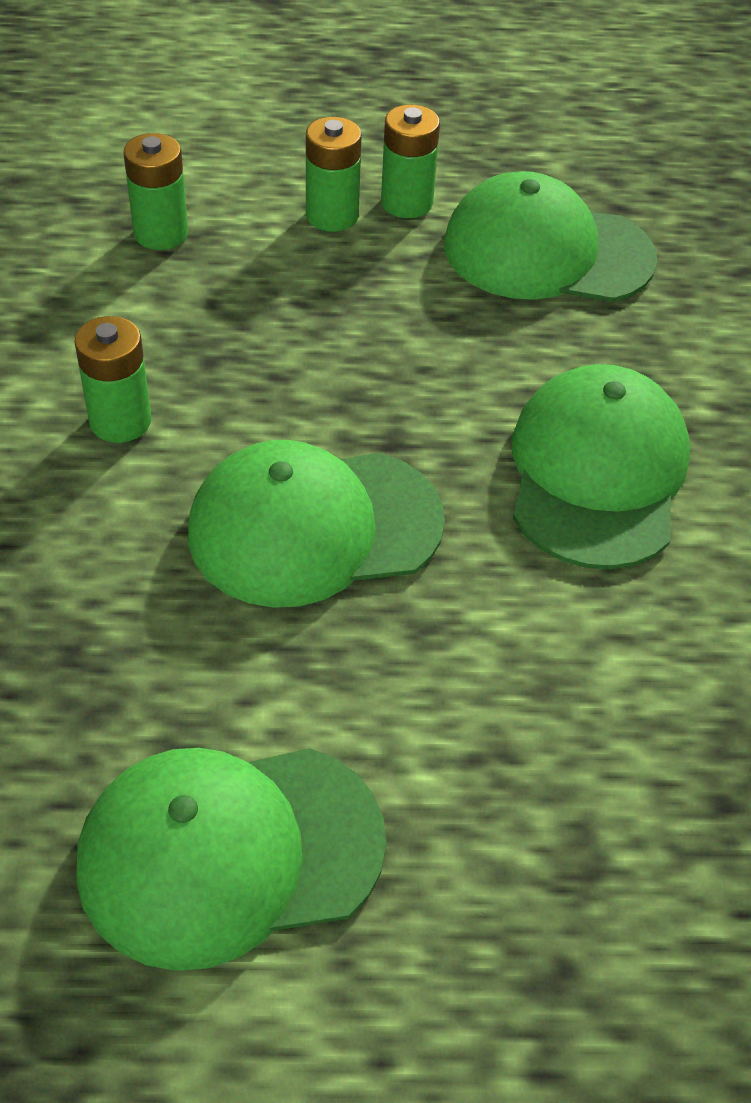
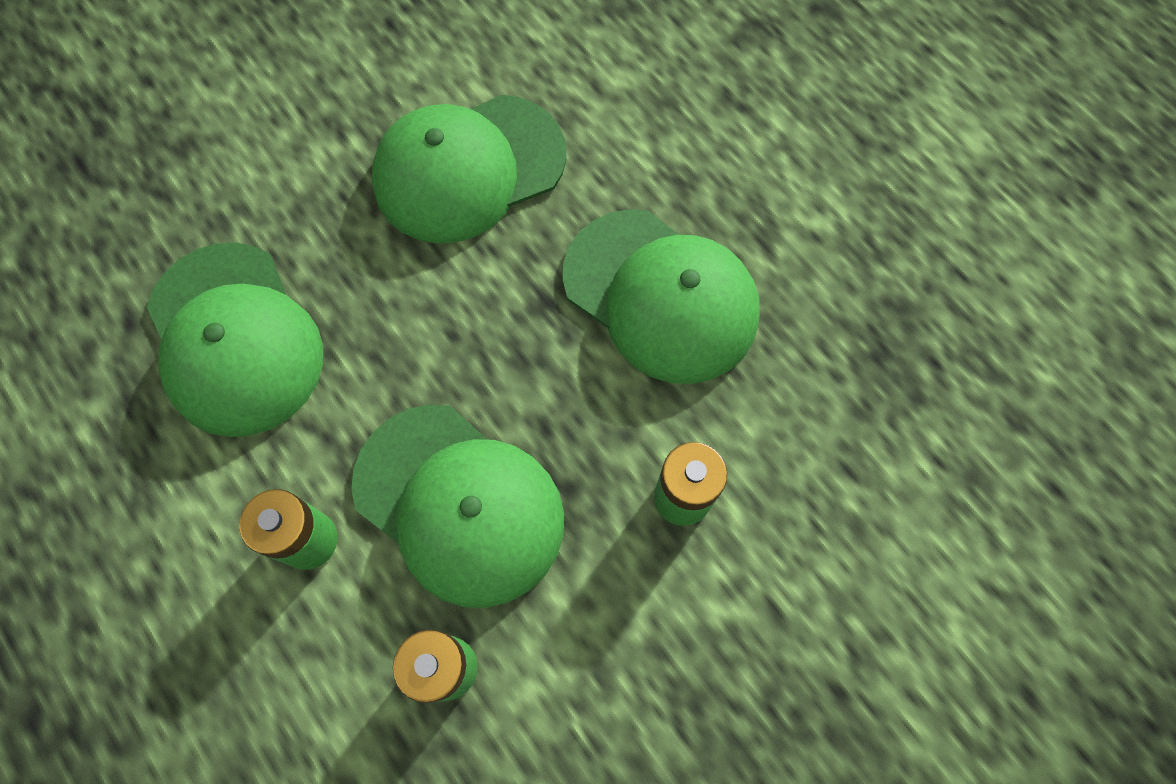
camera: 125 degrees left, 20 degrees up
(229, 852) = (903, 176): green cap -> green cap (459, 504)
(406, 203) = (243, 492): green battery -> none

